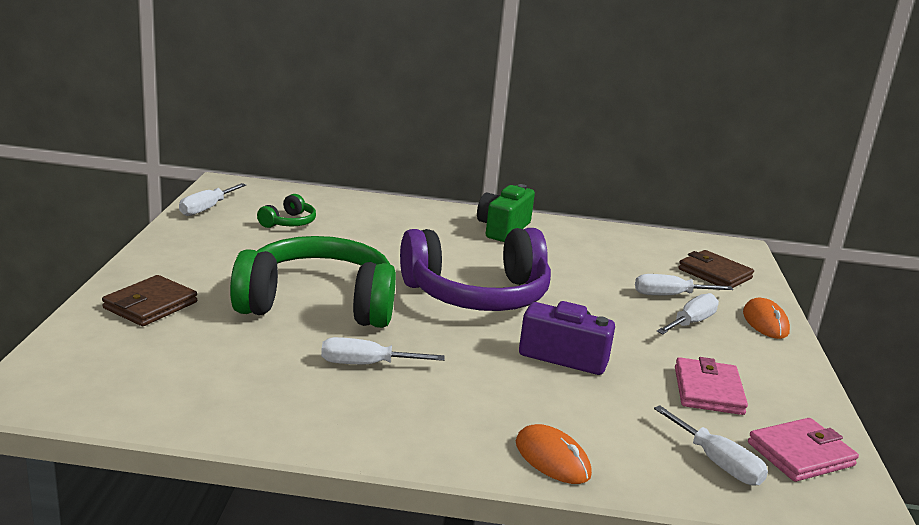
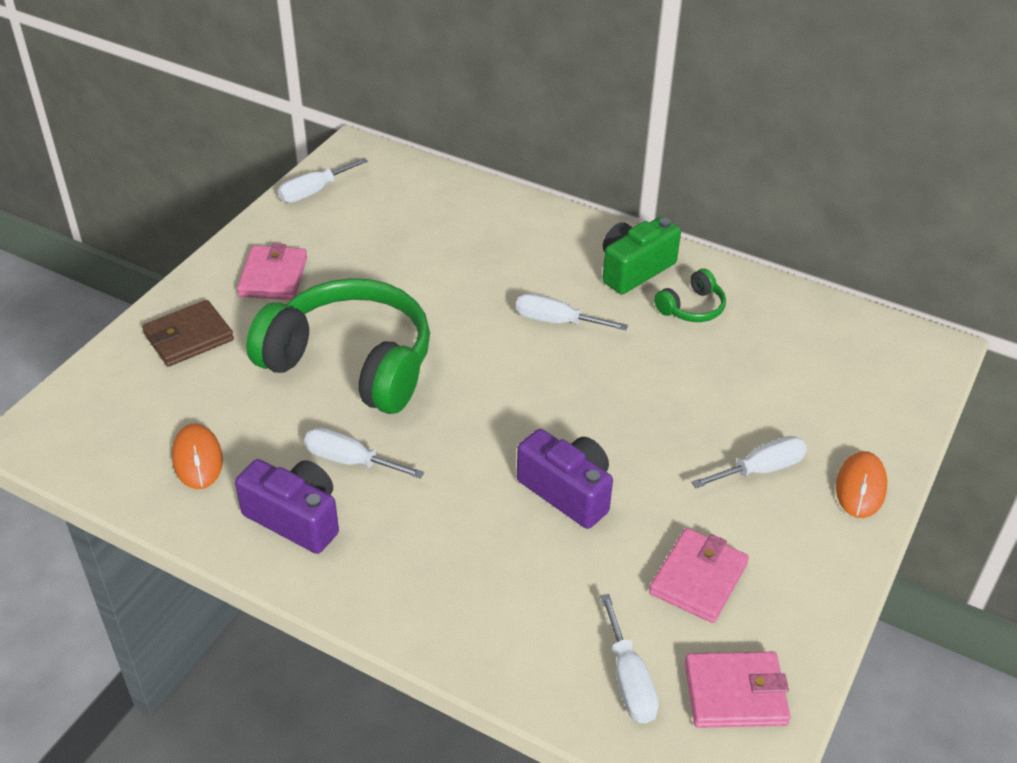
camera: 25 degrees right, 20 degrees up
(206, 260) = (273, 277): none -> pink wallet
(289, 222) = (389, 226): green headphones -> green headphones (691, 307)
(345, 410) = (295, 518): none -> purple camera
(477, 294) = (531, 377): purple headphones -> none
(552, 458) = (457, 629): orange mouse -> orange mouse (197, 459)
(669, 295) = (767, 419): white screwdriver -> white screwdriver (556, 321)
(714, 274) = (859, 391): brown wallet -> none

